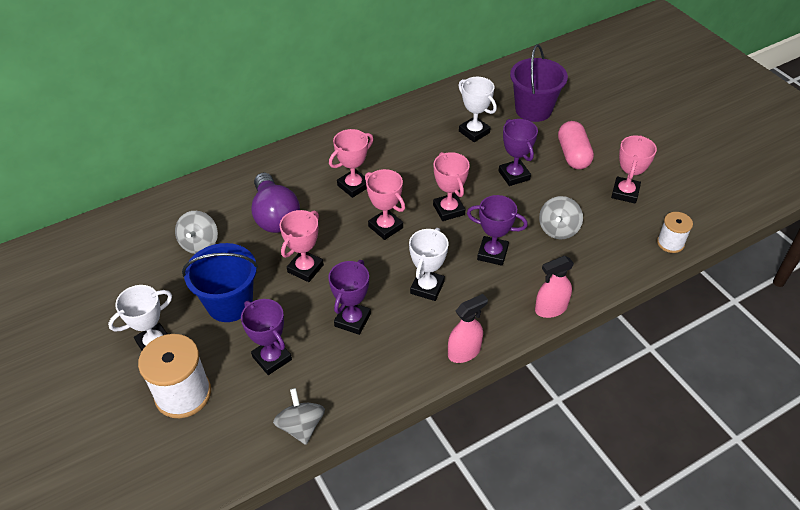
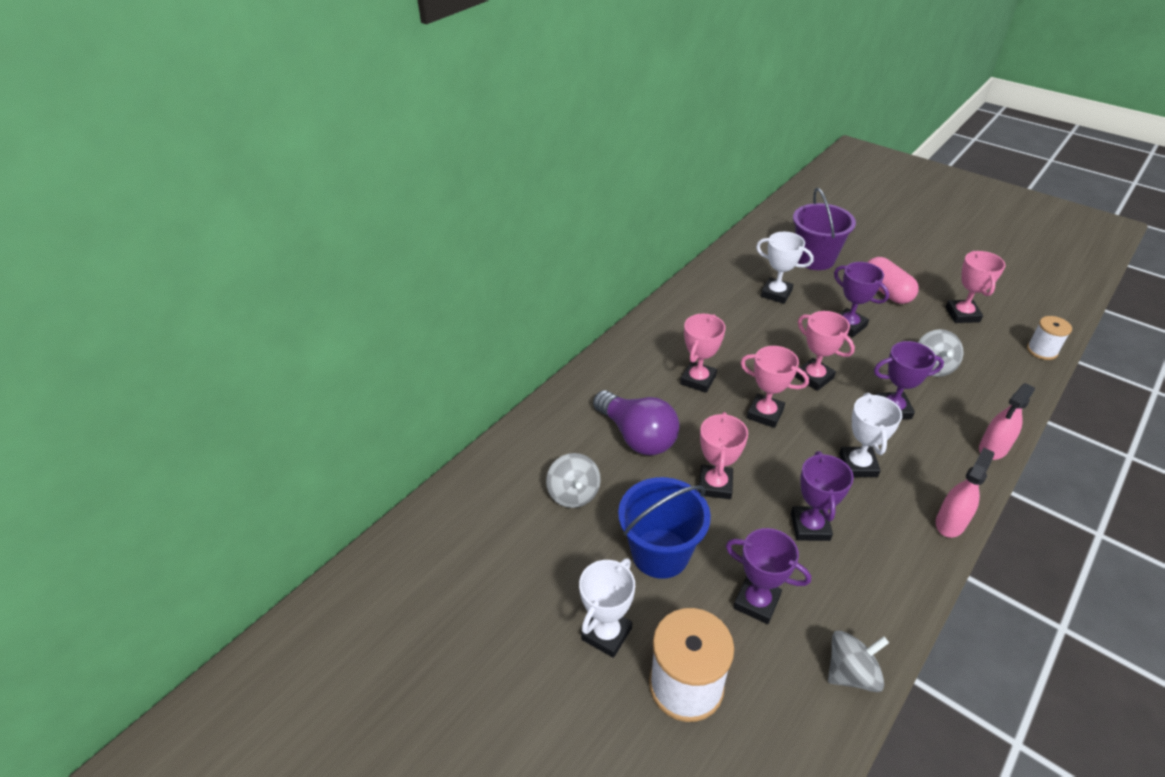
camera: 20 degrees left, 5 degrees down
(301, 426) = (851, 673): grey spinning top -> grey spinning top turned 105 degrees clockwise

